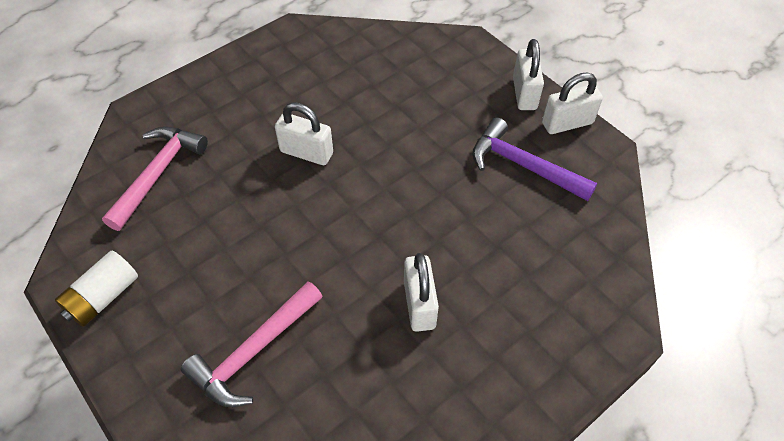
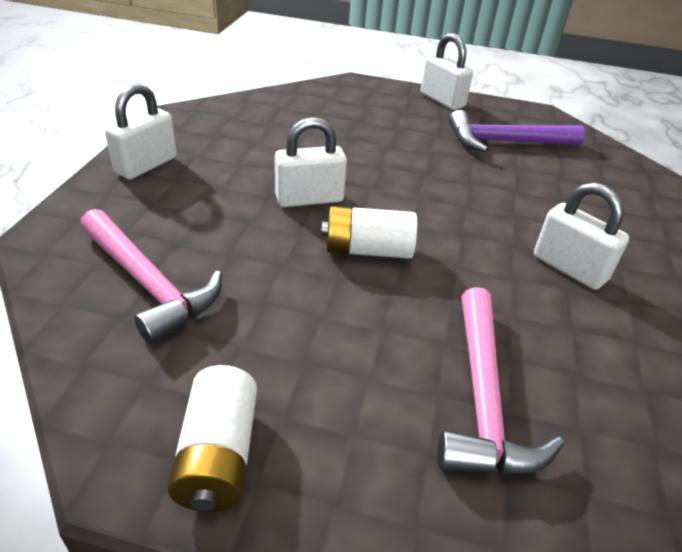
camera: 40 degrees left, 15 degrees down
(158, 174) = (148, 283): pink hammer -> pink hammer turned 150 degrees clockwise
(299, 215) = (367, 250): none -> white battery
(567, 123) = (497, 108): white padlock -> white padlock (146, 165)

